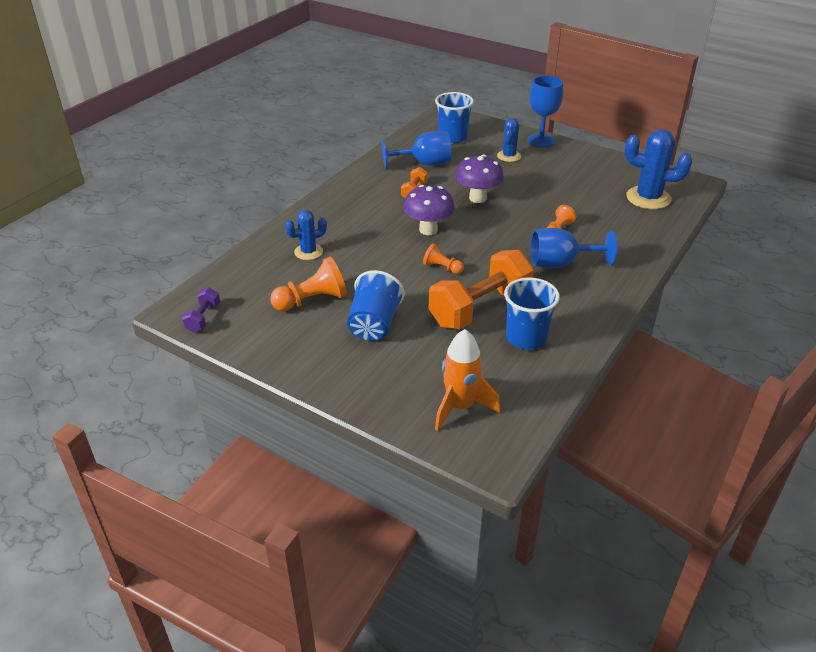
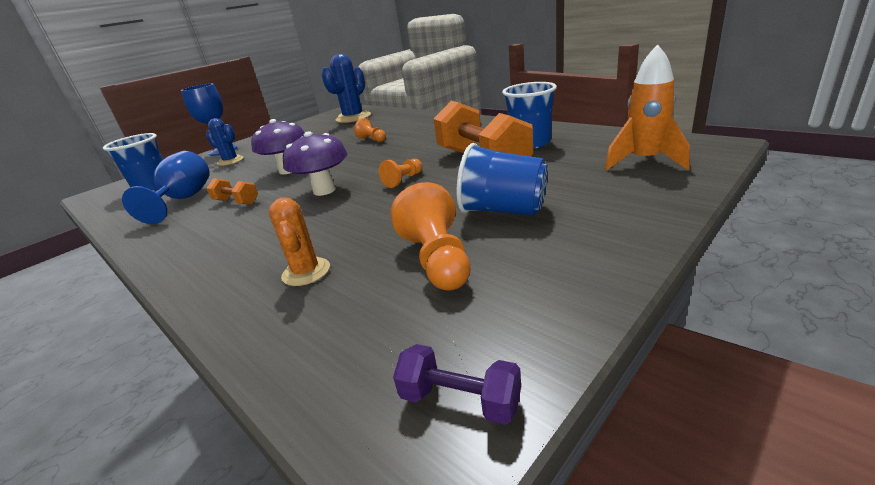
camera: 75 degrees left, 10 degrees down
(308, 252) = (306, 272): blue cactus -> orange cactus
(560, 263) = (424, 137): blue goblet -> none

